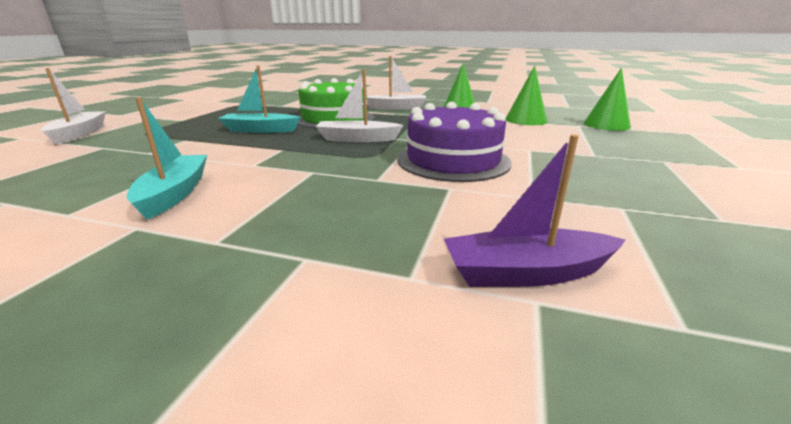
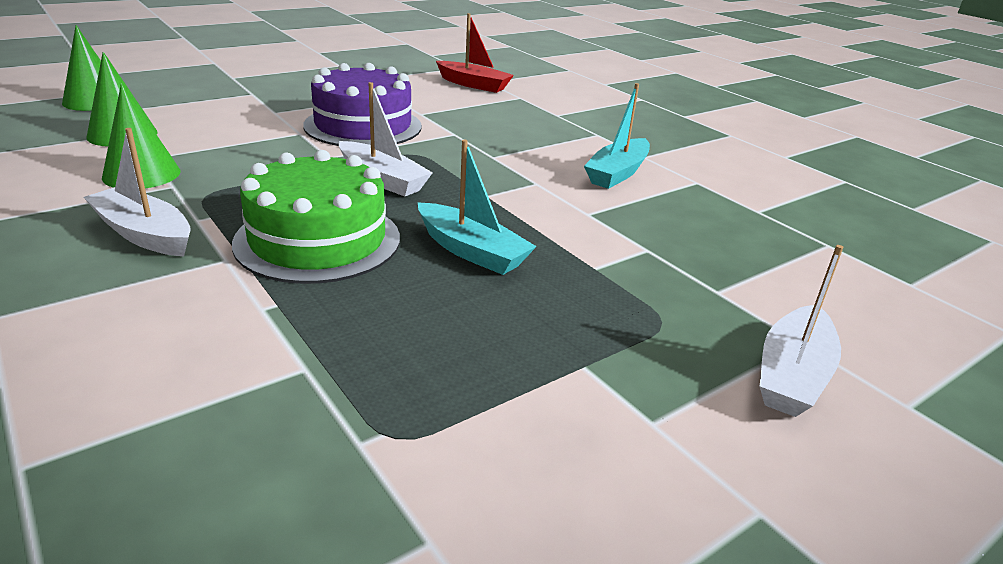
camera: 145 degrees left, 5 degrees up
(526, 273) = (473, 84): purple boat -> red boat

